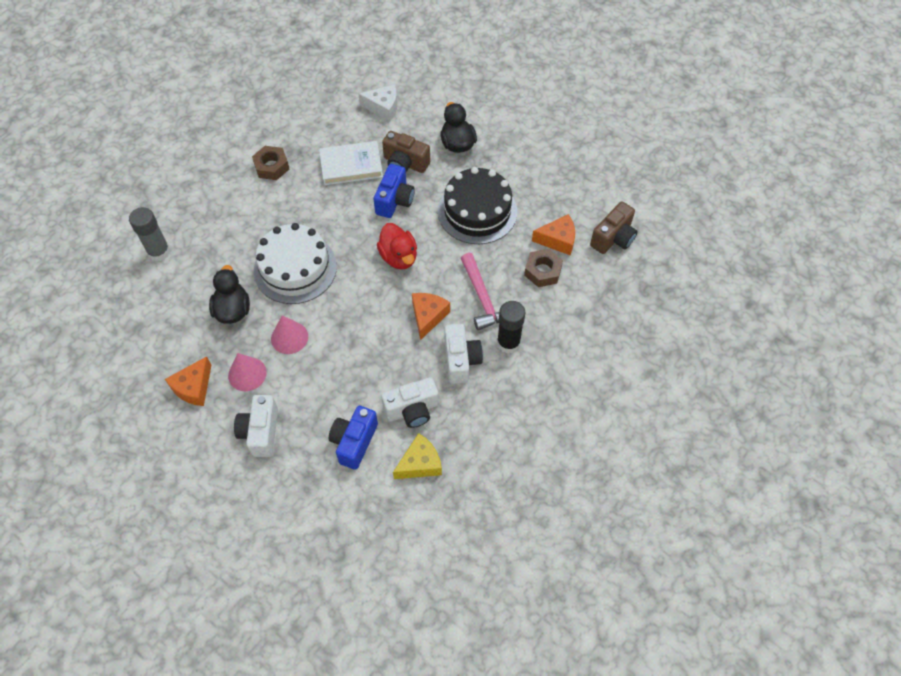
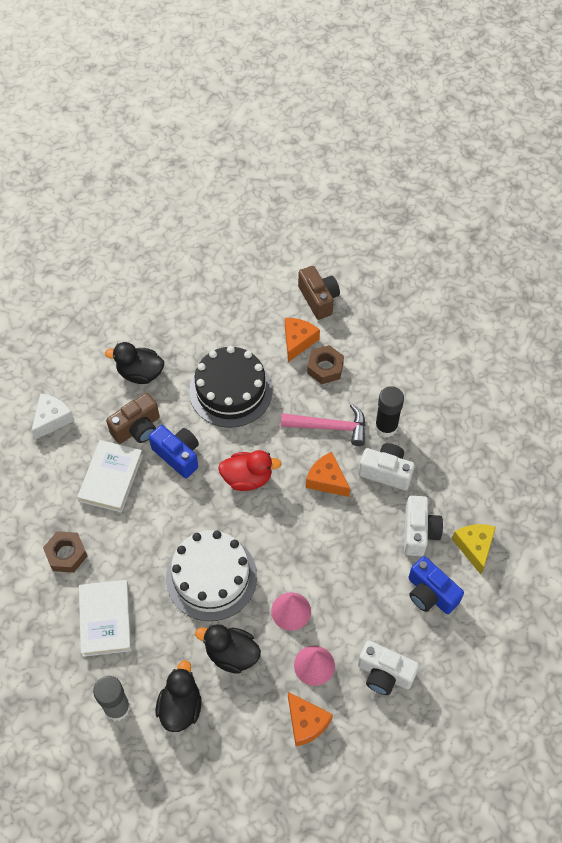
camera: 65 degrees left, 0 degrees up
(175, 293) = (180, 707): none -> black duck
(228, 214) = (105, 619): none -> white book

